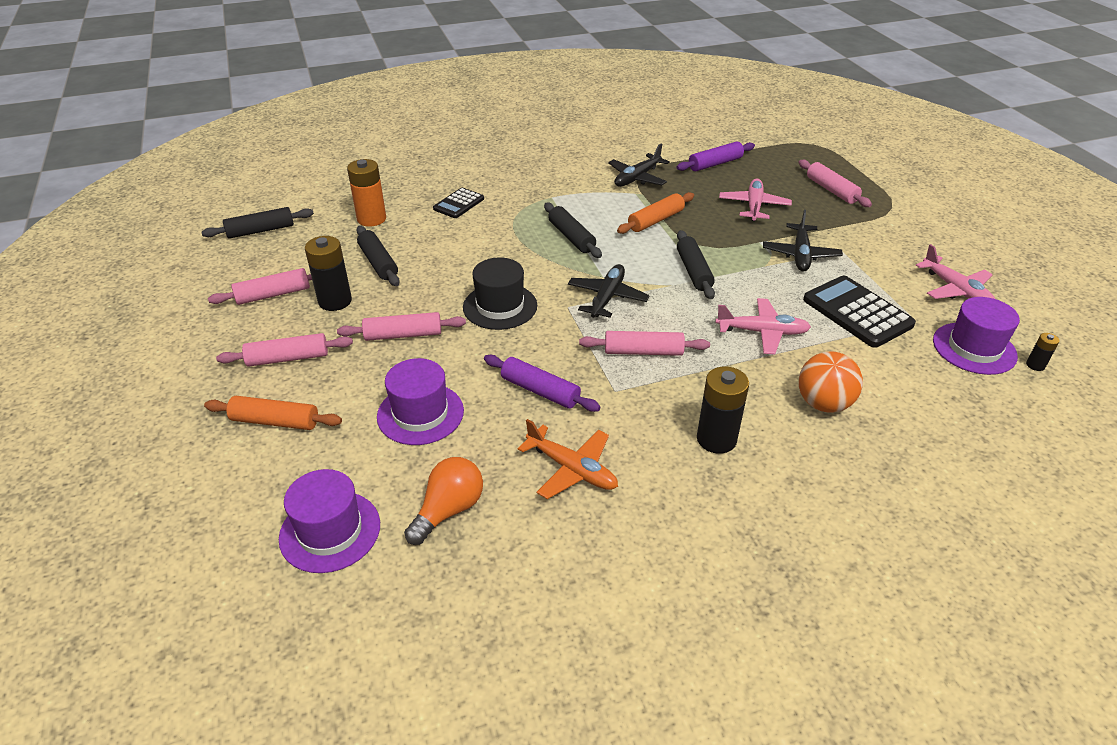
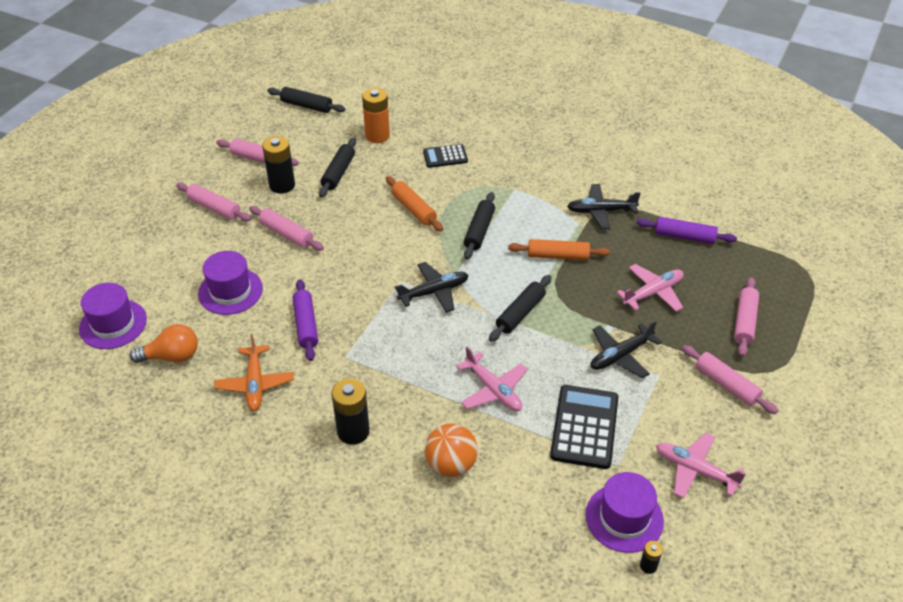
camera: 45 degrees right, 5 degrees up
(275, 421) = (163, 243): orange rolling pin -> orange rolling pin (413, 209)
(500, 306) = (363, 252): black hat -> none
(643, 352) = (398, 345): pink rolling pin -> pink rolling pin (726, 384)
(955, 290) = (695, 470): pink plane -> pink plane turned 105 degrees clockwise

